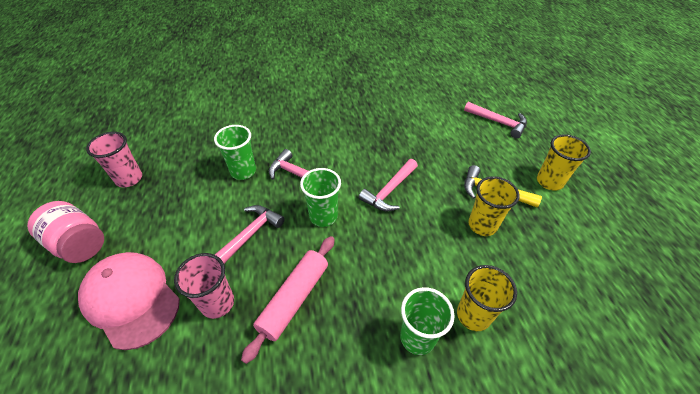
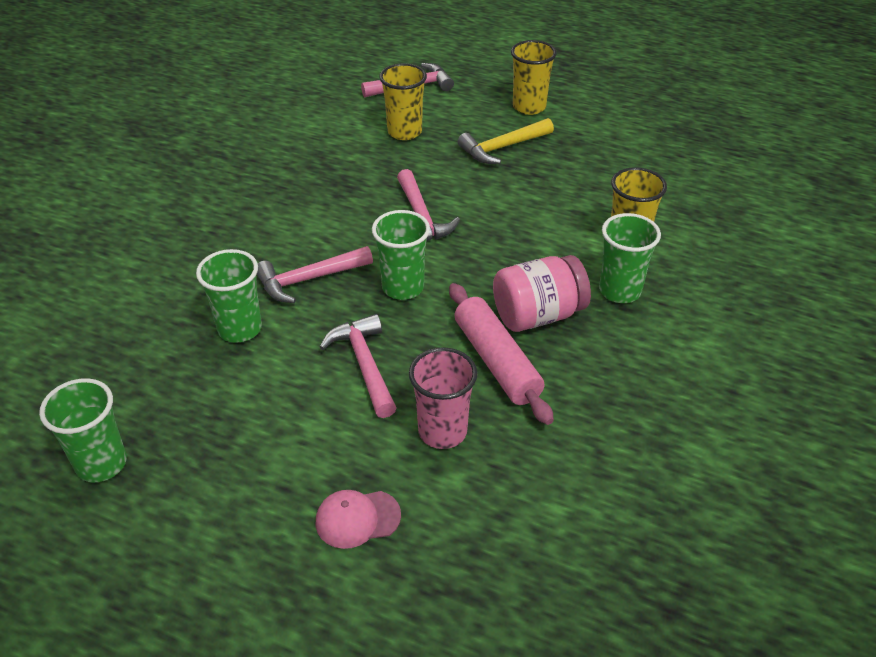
camera: 55 degrees left, 5 degrees down
(79, 244) = (186, 561): pink jar -> pink jar (538, 315)
(129, 179) = (101, 463): pink cup -> green cup
(131, 299) = (357, 519): pink cap -> pink cap, size x0.49
(482, 225) = (536, 179): yellow cup -> yellow cup (404, 132)

